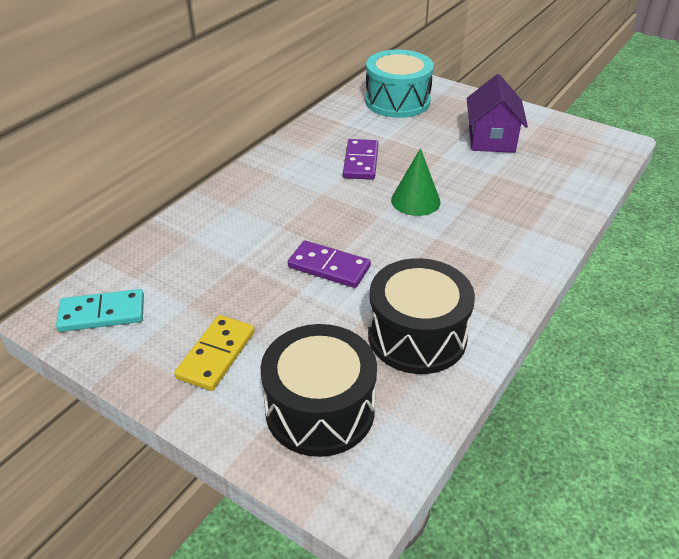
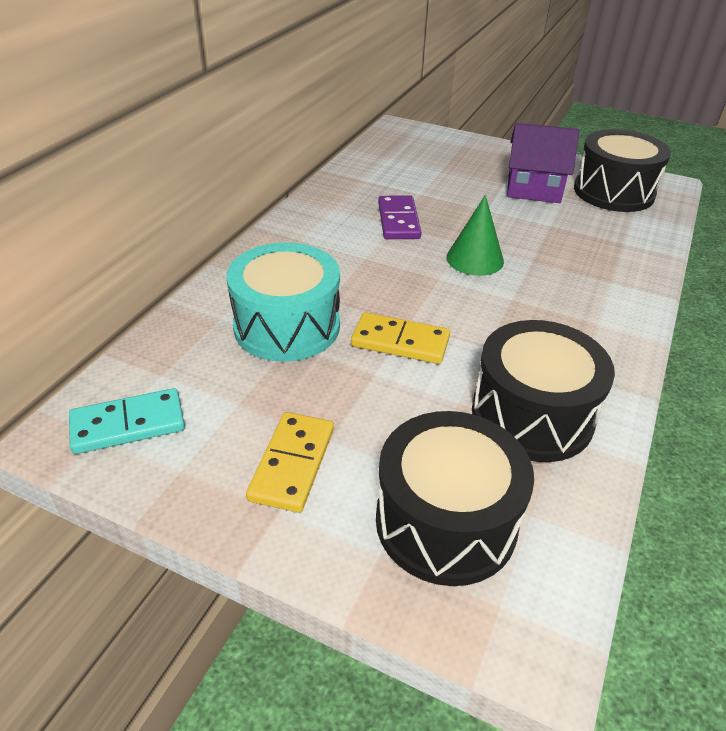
camera: 10 degrees left, 0 degrees up
(329, 267) = (400, 341): purple domino -> yellow domino
(397, 101) = (418, 155): turquoise drum -> turquoise drum (287, 326)
(491, 139) = (534, 189): purple house -> purple house turned 75 degrees counterclockwise
(565, 146) = (613, 192): none -> black drum

